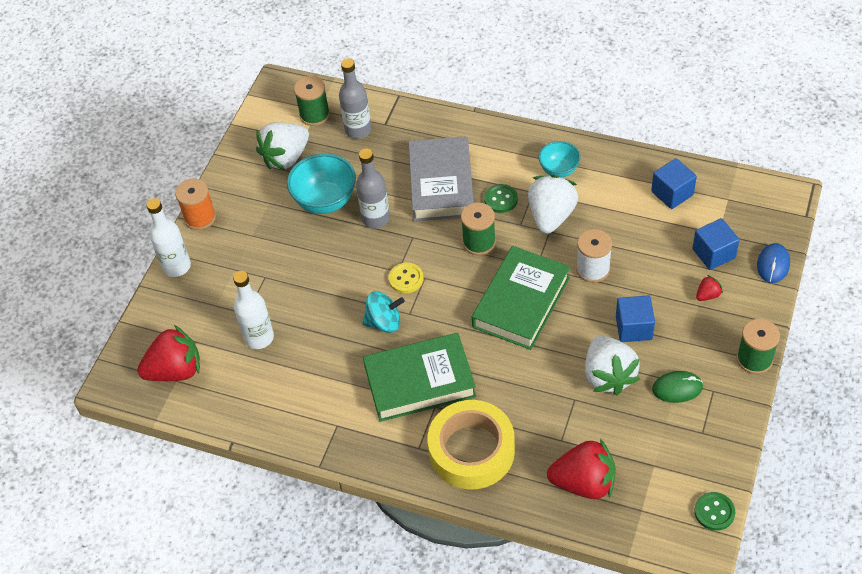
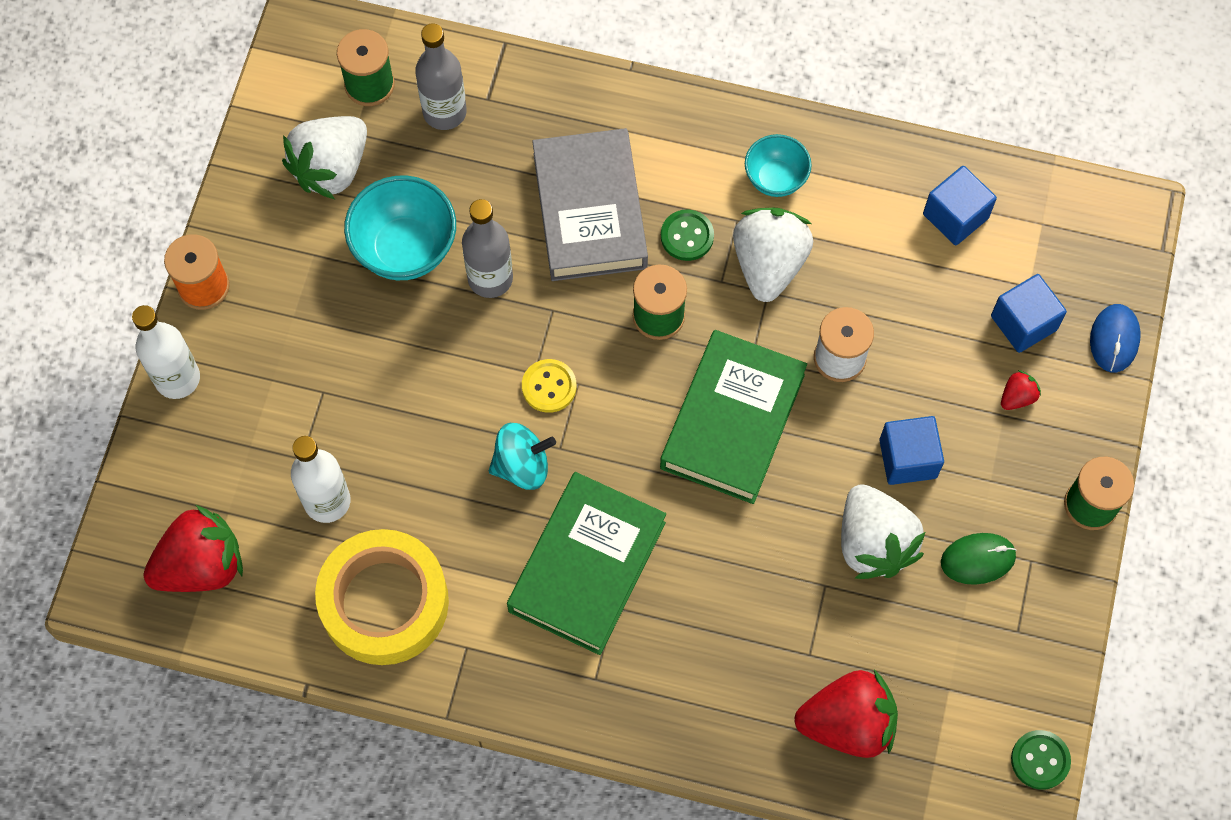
camera: 10 degrees left, 15 degrees up
(420, 382) = (587, 567): green book -> green book turned 45 degrees counterclockwise
(471, 450) = (676, 679): yellow tape -> yellow tape (384, 602)

